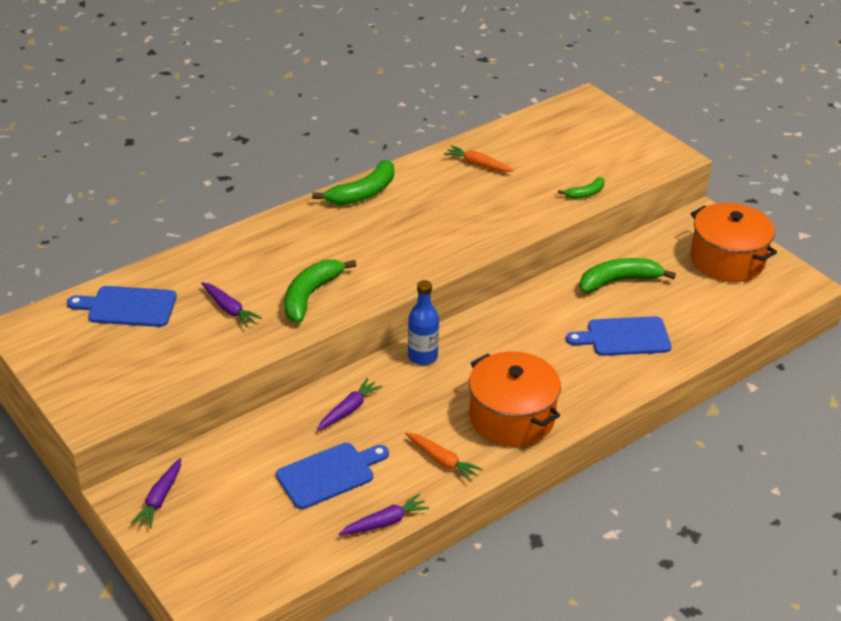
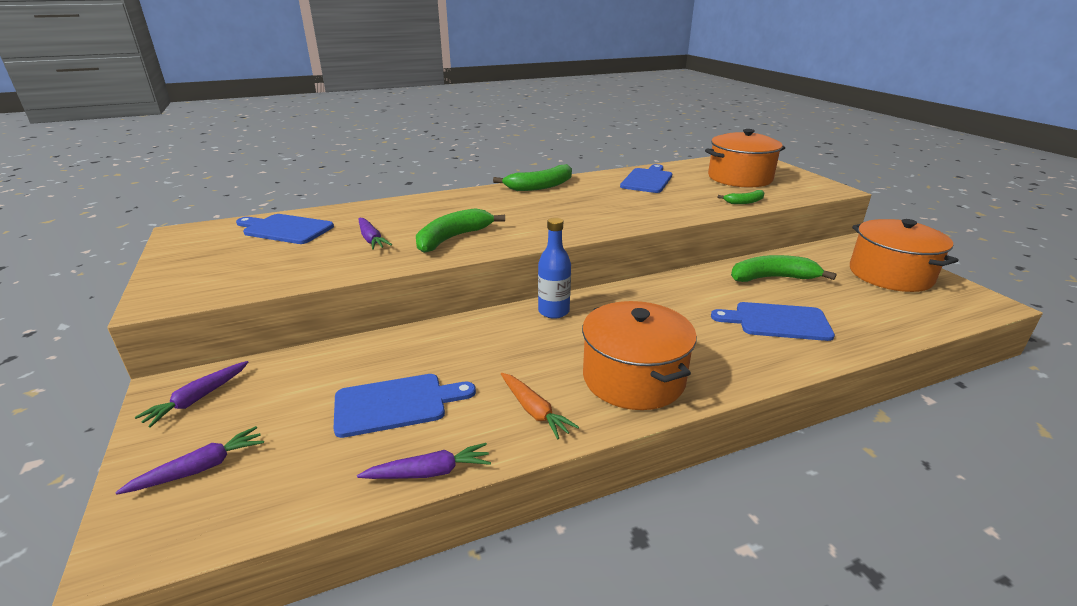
camera: 15 degrees right, 10 degrees down
(349, 409) = (455, 345): purple carrot -> purple carrot (200, 468)
(478, 164) = (647, 180): orange carrot -> blue cutting board
(577, 147) = (740, 178): none -> orange pot

